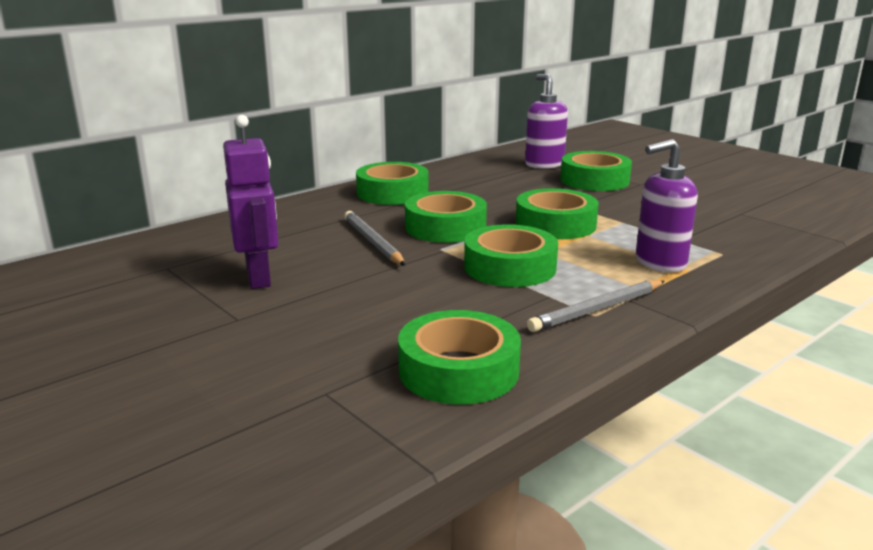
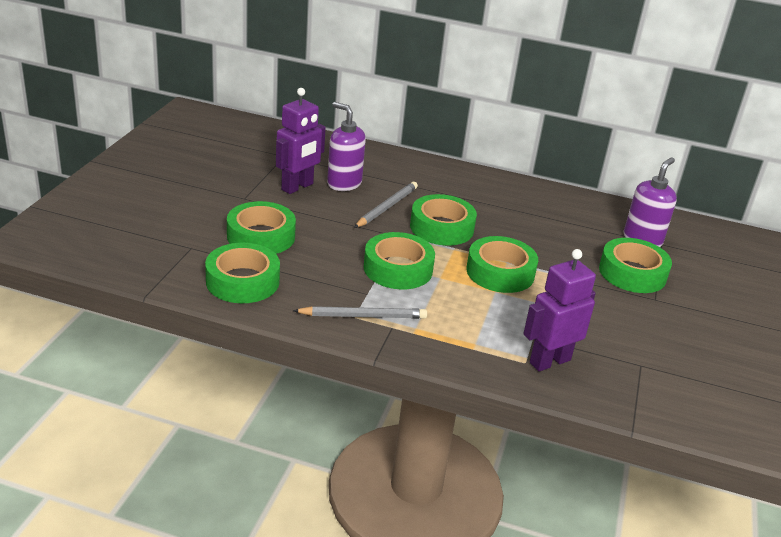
camera: 55 degrees right, 10 degrees up
(392, 193) = (484, 189): green tape -> green tape (261, 236)
(597, 309) = (363, 316): grey pencil -> grey pencil turned 150 degrees clockwise
(660, 263) = (472, 332): purple soap dispenser -> purple soap dispenser (344, 183)
(725, 243) = (549, 361): none -> purple robot

